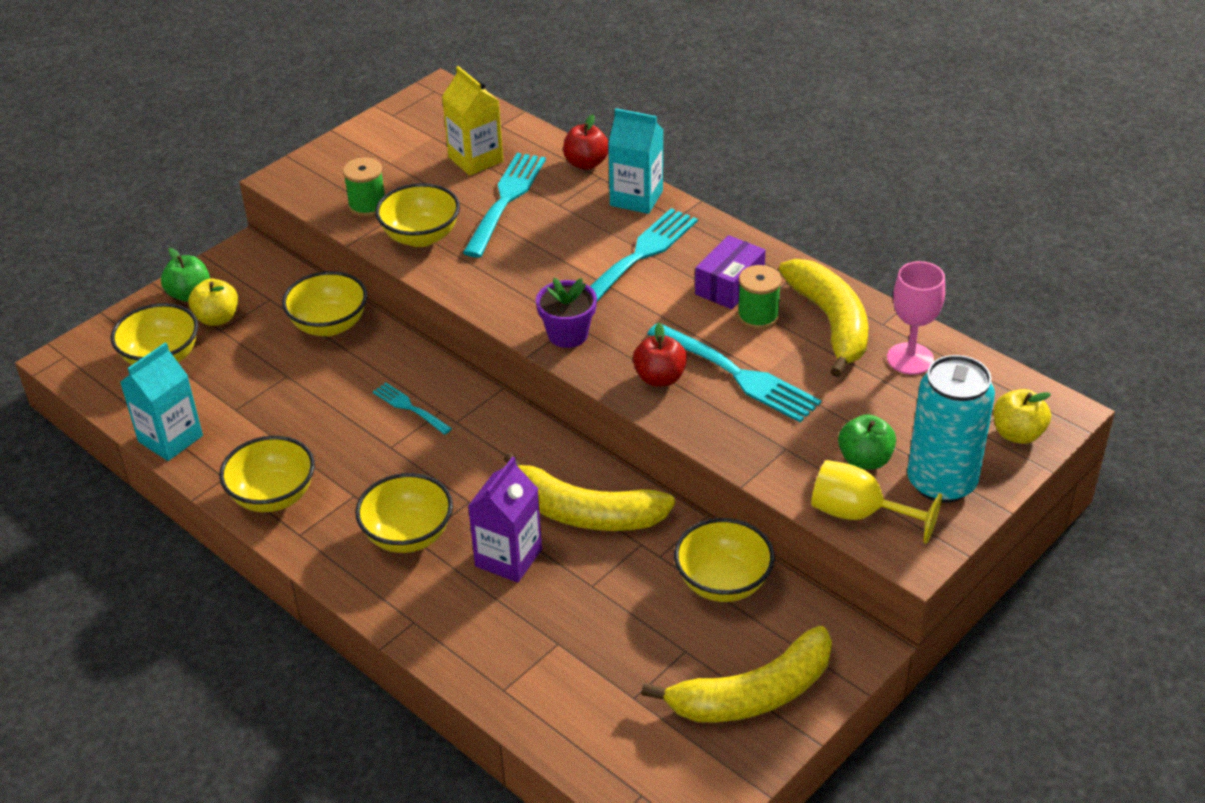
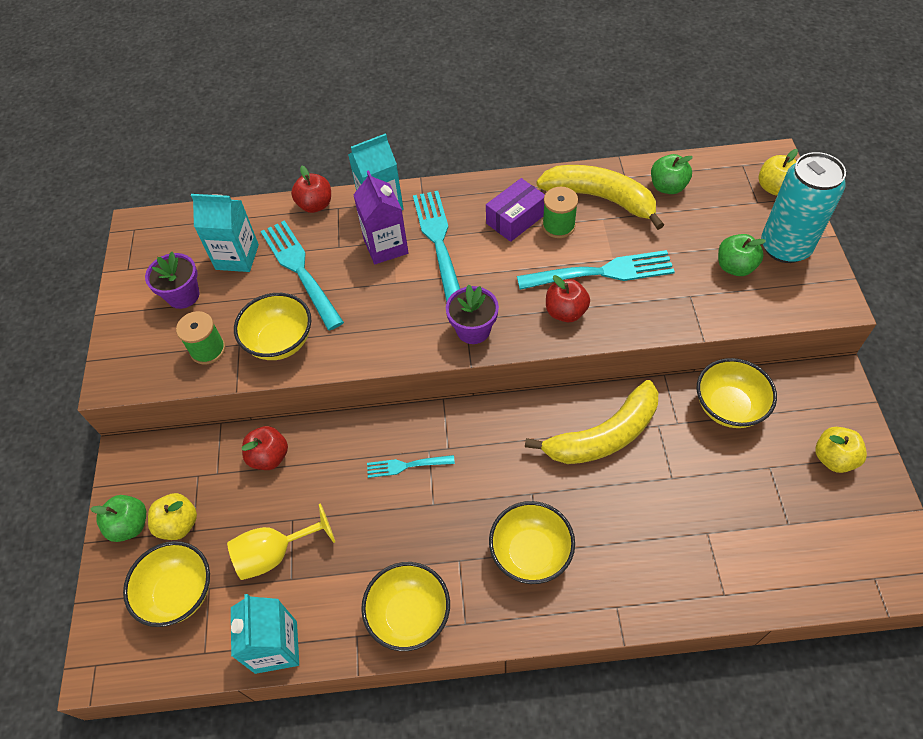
camera: 45 degrees left, 15 degrees up
(329, 325) = (269, 457): yellow bowl -> red apple
(402, 158) = (183, 295): none -> purple flower pot
(475, 159) = (237, 257): yellow carton -> turquoise carton
(508, 558) = (606, 507): purple carton -> purple carton (386, 246)
(729, 285) = (515, 219): purple box -> purple box turned 60 degrees clockwise
(753, 694) = (833, 458): yellow banana -> yellow apple
(859, 514) = (779, 302): yellow goblet -> yellow goblet (275, 553)
(910, 359) = (667, 187): pink goblet -> green apple

